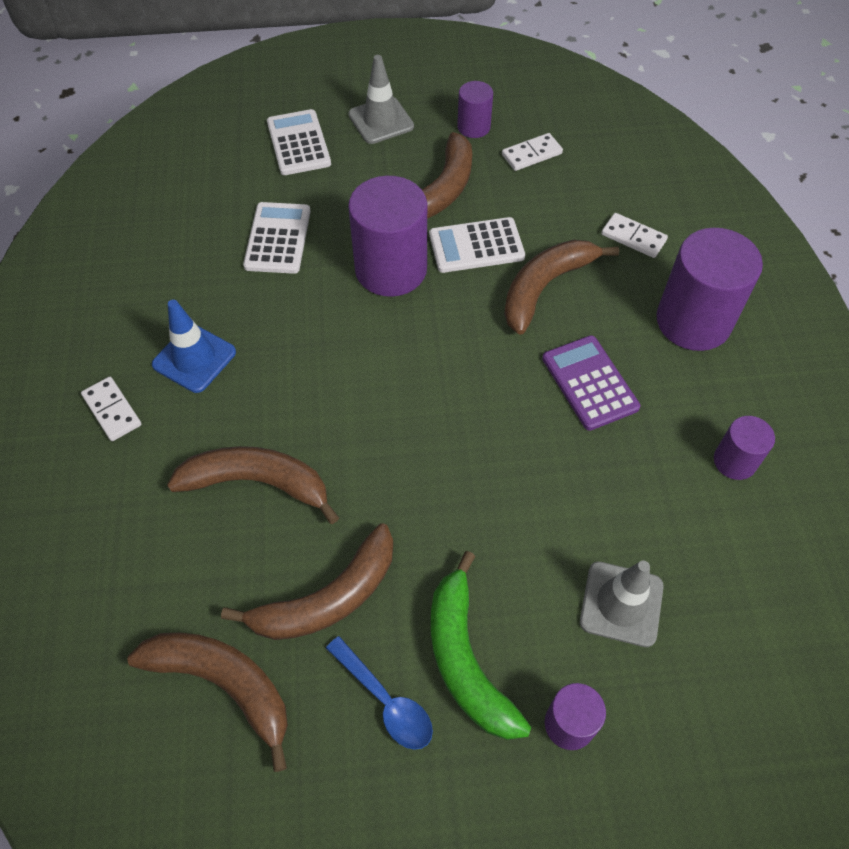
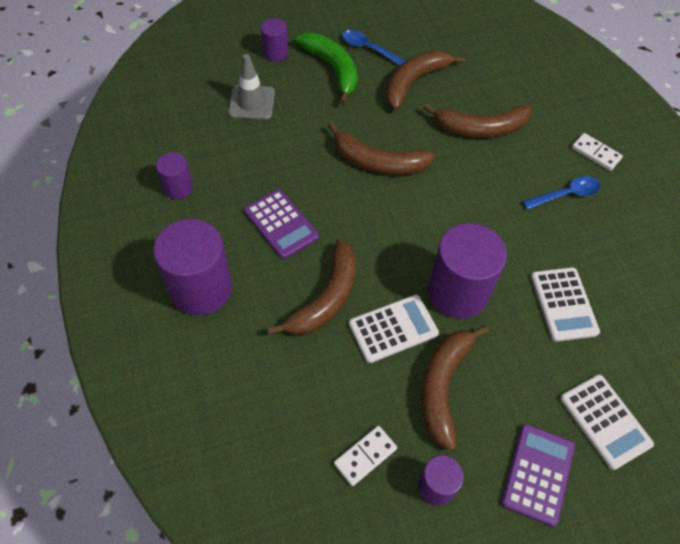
camera: 165 degrees right, 0 degrees up
(194, 358) = (566, 194): blue traffic cone -> blue spoon
(224, 684) = (449, 44): brown banana -> brown banana (377, 162)
(381, 121) = (537, 474): grey traffic cone -> purple calculator
(633, 237) = (253, 365): white domino -> none

